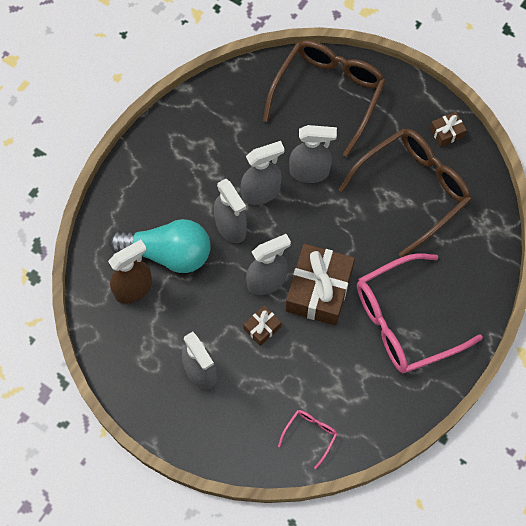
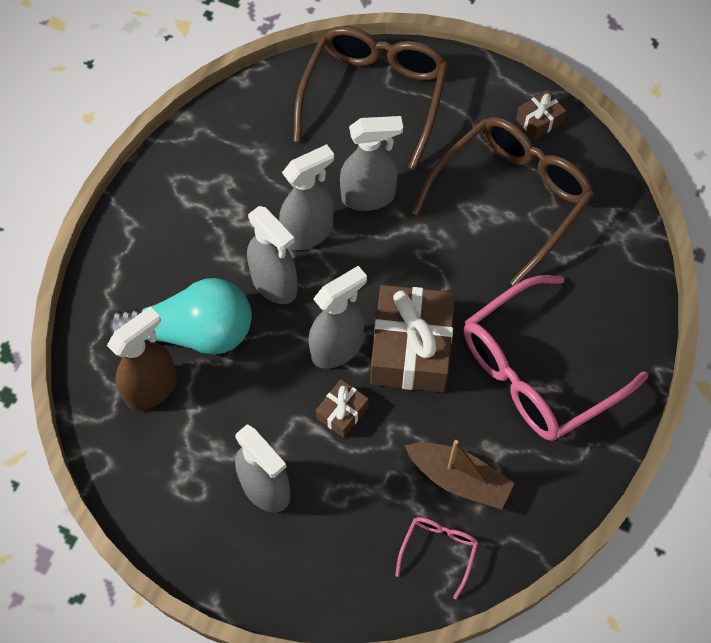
camera: 10 degrees left, 5 degrees down
(334, 388) = (458, 479): none -> brown boat

